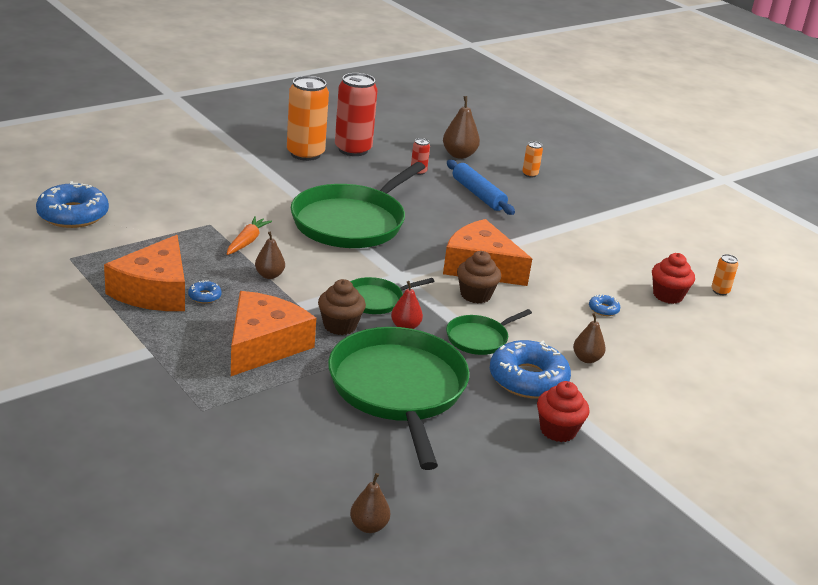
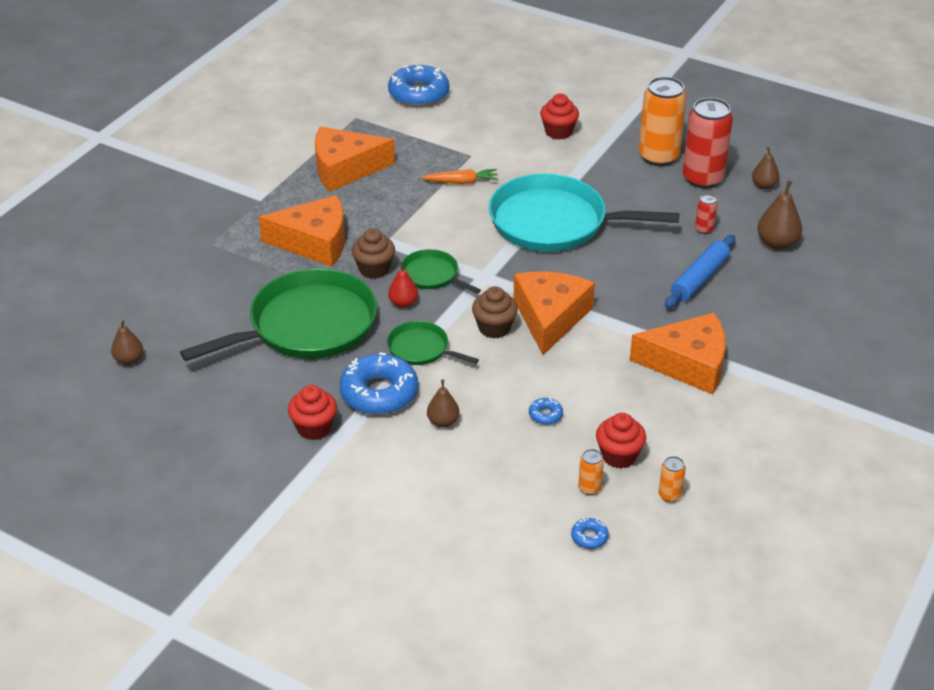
camera: 70 degrees right, 10 degrees up
(204, 296) = (358, 192): blue donut -> blue donut (589, 537)
(221, 177) = (558, 132): none -> red cupcake
(269, 275) = (418, 211): brown pear -> brown pear (764, 186)
(351, 222) = (554, 222): green pan -> turquoise pan
(530, 174) = (792, 301): orange can -> orange can (589, 488)
(576, 233) = (688, 364): none -> orange cheese

